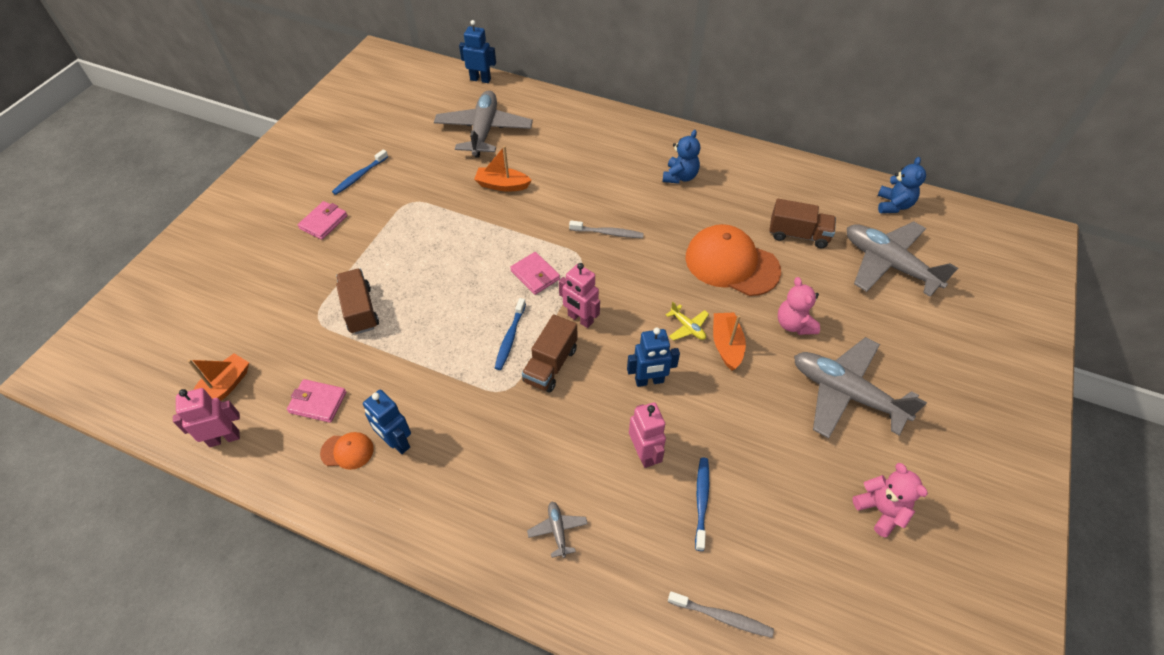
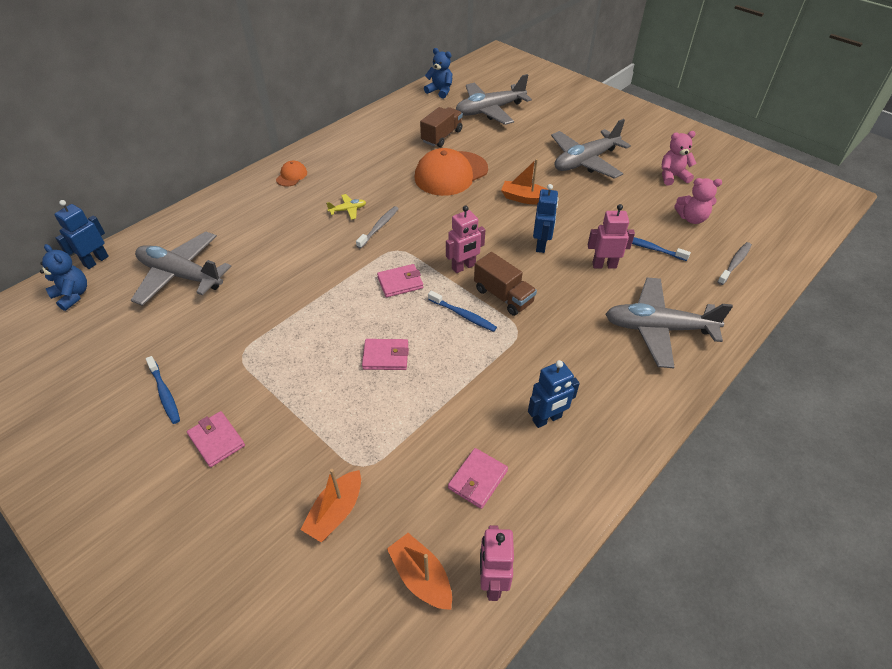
camera: 70 degrees left, 5 degrees down
(347, 451) = (545, 461): orange cap -> orange cap (291, 176)
(360, 310) = (372, 424): brown truck -> none
(437, 295) = (386, 356): none -> pink wallet
(502, 185) = (271, 279): orange boat -> orange boat (335, 512)
(557, 530) = (658, 328): grey plane -> grey plane, size x2.41
(680, 177) = (343, 172): blue teddy bear -> blue teddy bear (73, 295)
(687, 327) = (500, 212): yellow plane -> yellow plane (348, 210)
(794, 324) = (520, 164): pink teddy bear -> pink teddy bear (691, 218)

